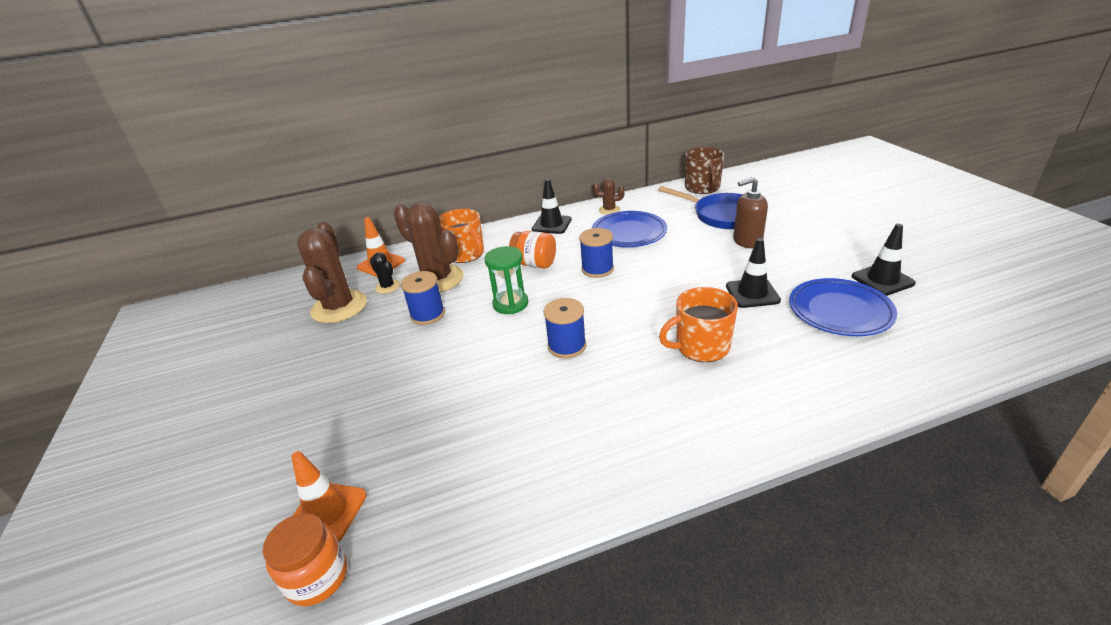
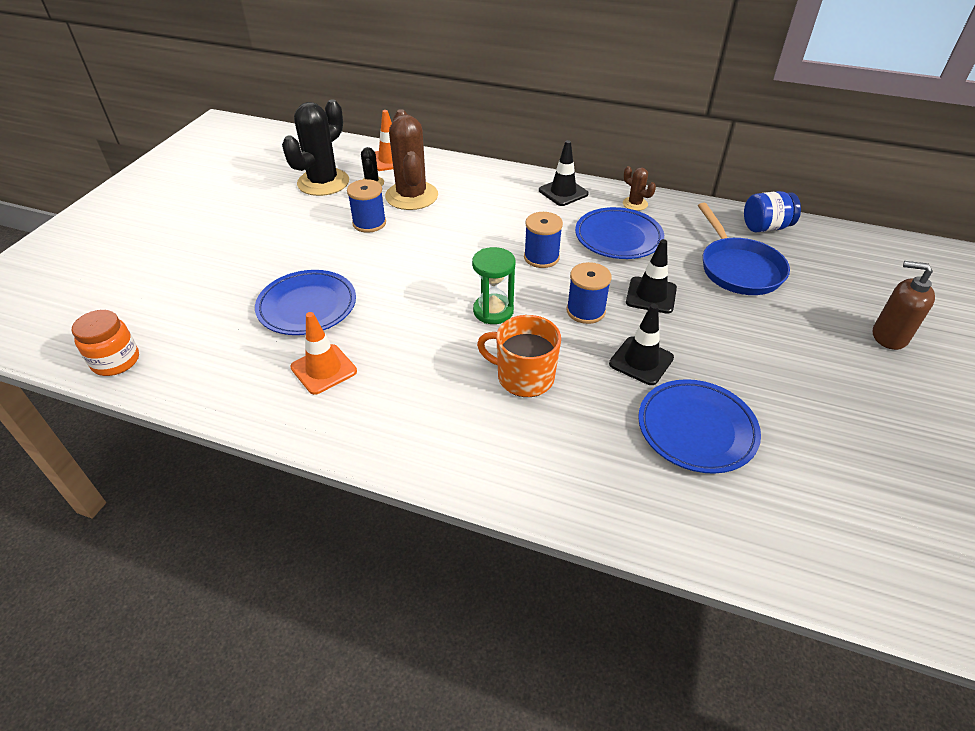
camera: 35 degrees right, 10 degrees up
(327, 512) = (160, 327): orange traffic cone -> orange traffic cone (323, 369)
(339, 307) = (323, 182): brown cactus -> black cactus
(461, 403) = (307, 306): none -> blue plate
(465, 254) = (459, 184): orange mug -> none
(510, 304) = (435, 249): green hourglass -> green hourglass (493, 311)
(534, 264) = (499, 223): orange jar -> none
(567, 346) = (427, 309): blue spool -> blue spool (585, 311)
(702, 188) = (765, 227): brown mug -> blue jar
(747, 241) = (719, 309): brown soap dispenser -> brown soap dispenser (889, 336)
(882, 280) = (796, 430): black traffic cone -> black traffic cone (651, 295)

